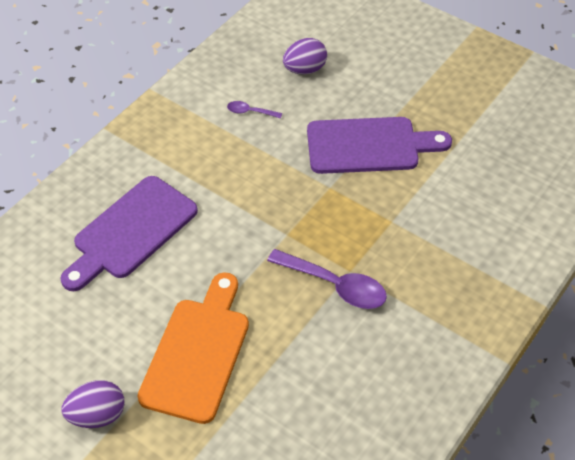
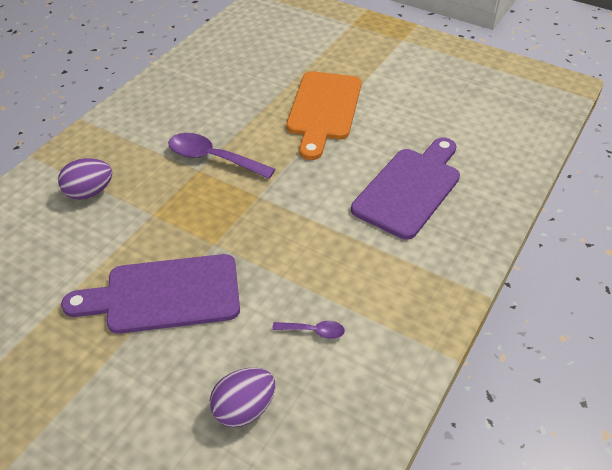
camera: 175 degrees right, 5 degrees down
(97, 415) = (386, 75): purple egg -> purple egg (89, 192)

